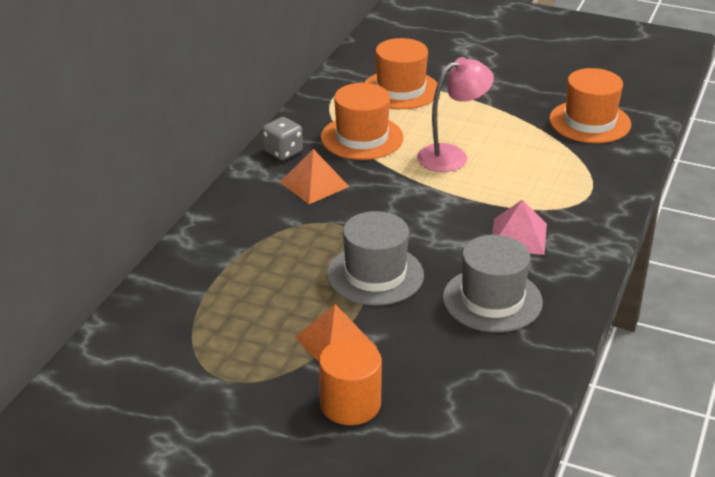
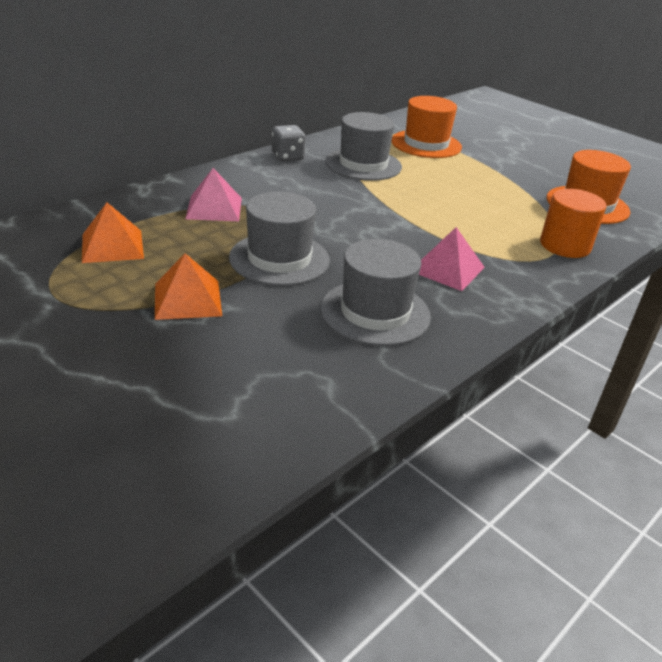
camera: 20 degrees right, 0 degrees up
(270, 239) = (214, 208): none -> pink pyramid
(314, 184) = (291, 183): orange pyramid -> orange pyramid (112, 246)
(350, 404) = (145, 356): orange cylinder -> orange cylinder (565, 245)
(362, 138) = (363, 164): orange hat -> grey hat
(452, 156) = (433, 195): pink lamp -> none

